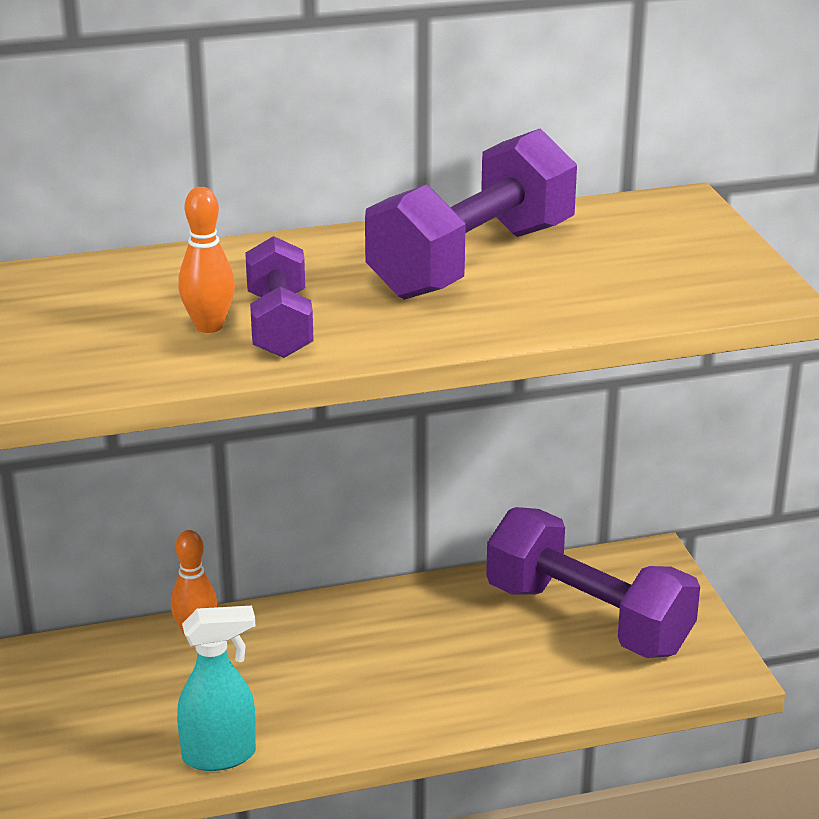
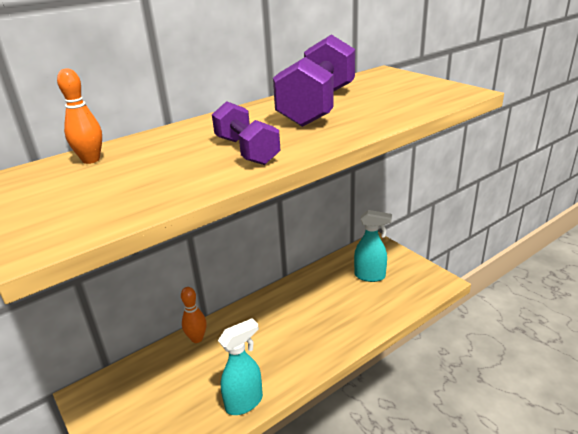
camera: 20 degrees left, 0 degrees up
(209, 326) = (205, 160): orange bowling pin -> orange bowling pin (91, 160)
(588, 619) = (370, 276): purple dumbbell -> turquoise spray bottle

